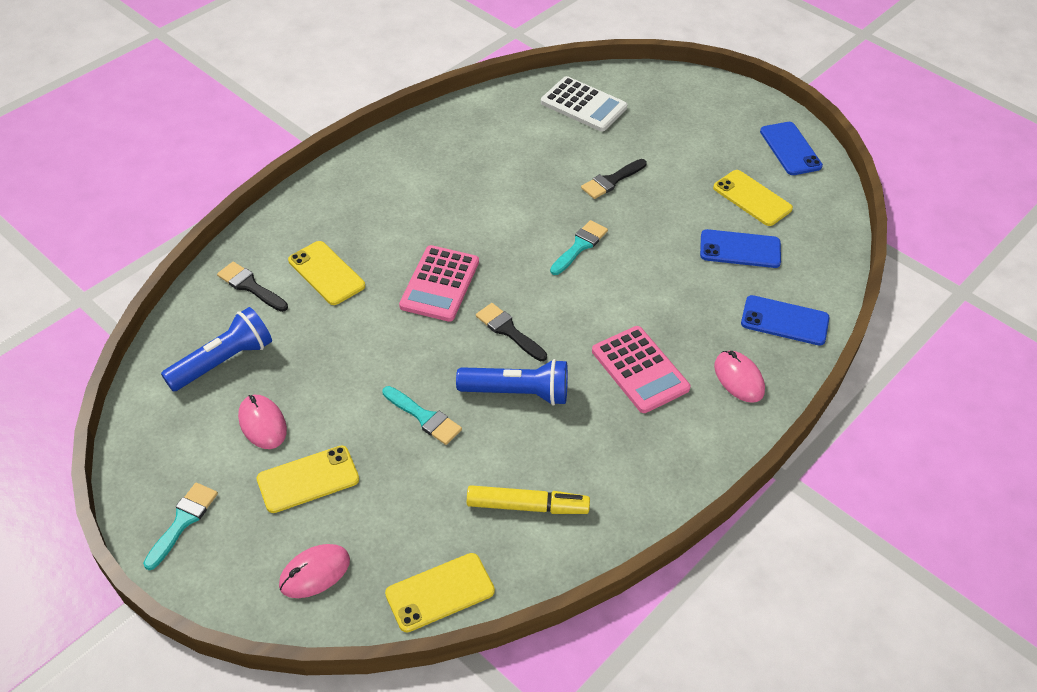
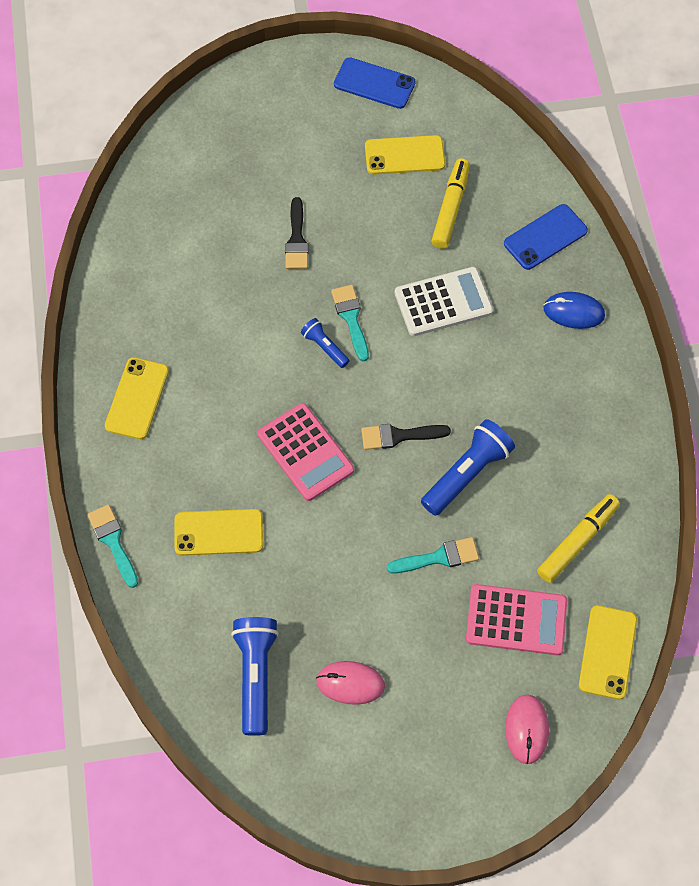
camera: 50 degrees left, 15 degrees up
(183, 521) = (405, 800): turquoise brush -> turquoise brush (113, 542)
(250, 286) = (183, 603): black brush -> none
(308, 479) = (434, 682): yellow phone -> yellow phone (137, 398)
(540, 245) = (325, 347): none -> blue flashlight
(583, 105) = (185, 191): white calculator -> white calculator (443, 302)
(640, 370) = (512, 372): pink calculator -> pink calculator (516, 620)
(739, 378) = (573, 312): pink mouse -> blue mouse
(740, 249) = (450, 208): blue phone -> yellow marker

